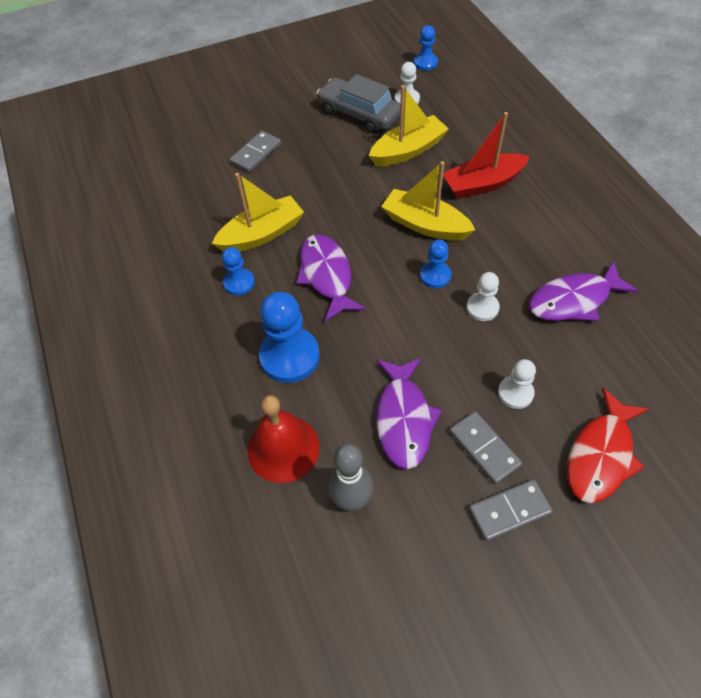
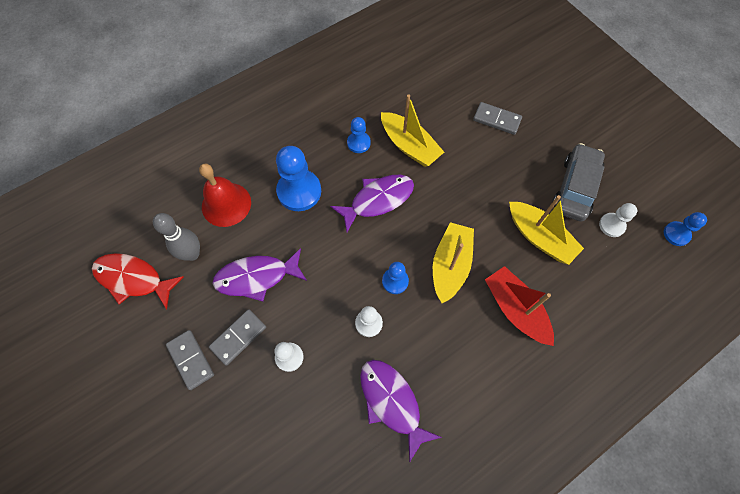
camera: 75 degrees right, 10 degrees up
(601, 455) = (241, 428): red fish -> red fish (133, 279)

